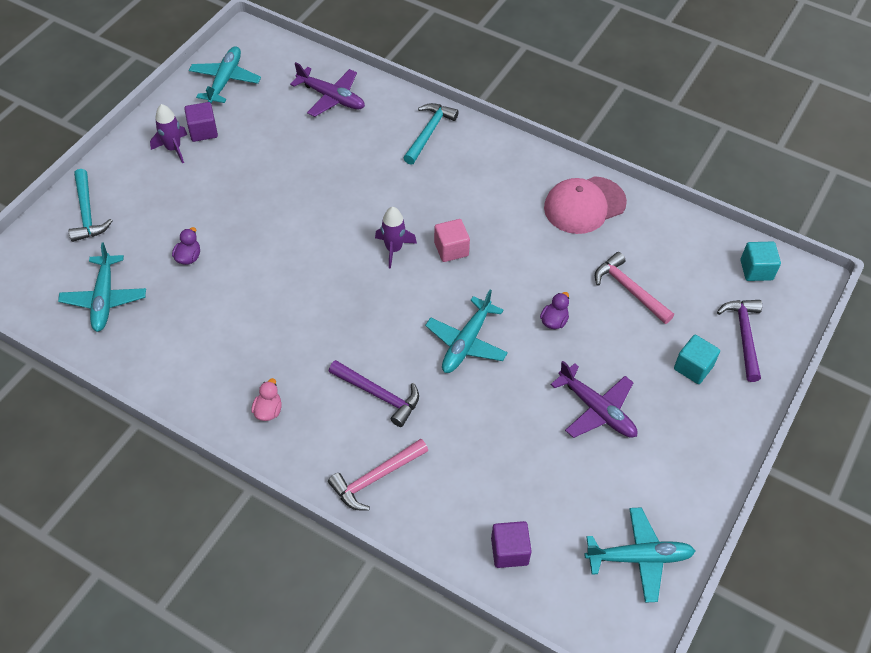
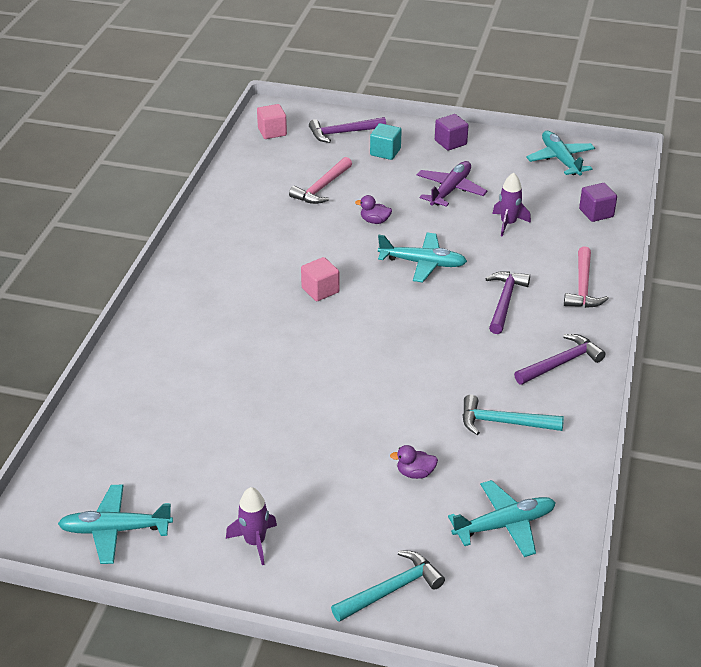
camera: 105 degrees left, 15 degrees down
(203, 131) = (215, 523): purple cube -> purple cube (450, 142)
(268, 410) = (561, 363): pink duck -> purple hammer
(331, 97) = (125, 422): purple plane -> none
(375, 478) = (583, 287): pink hammer -> pink hammer turned 60 degrees clockwise
(394, 249) = (336, 326): purple rocket -> purple rocket (508, 223)
(429, 132) = (163, 334): turquoise hammer -> turquoise hammer (504, 422)
(584, 205) = (233, 222): pink cap -> none
(756, 270) = (272, 132): turquoise cube -> pink cube

